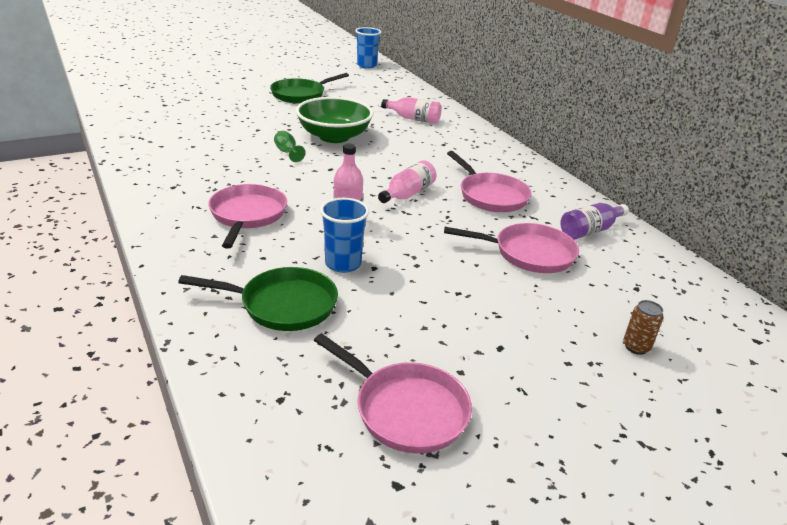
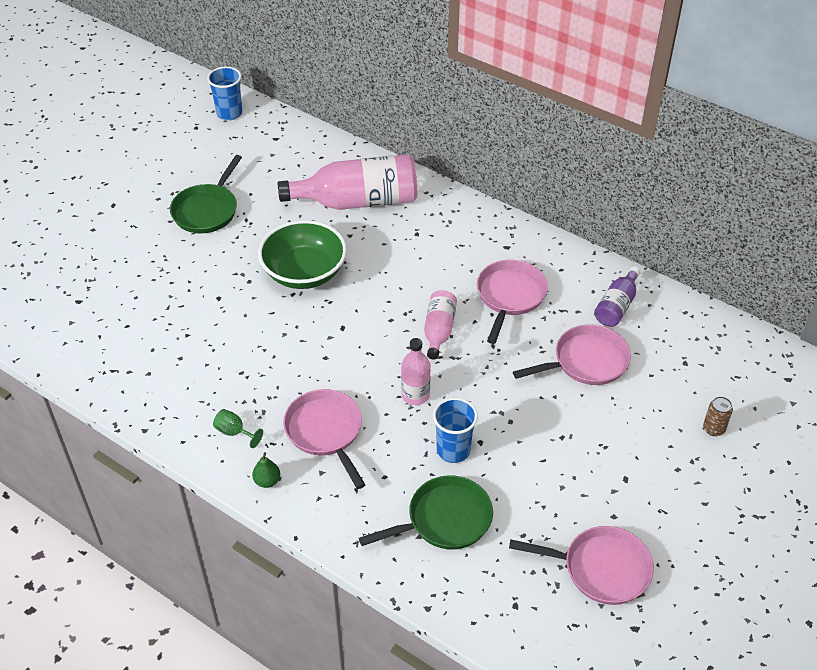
camera: 25 degrees left, 15 degrees up
(165, 225) = (267, 481): none -> green pear
(287, 152) = (281, 322): green goblet -> green goblet (234, 432)
(414, 119) = (358, 201): pink bottle -> pink bottle, size x1.94
(490, 195) = (510, 297): pink pan -> pink pan turned 105 degrees counterclockwise

